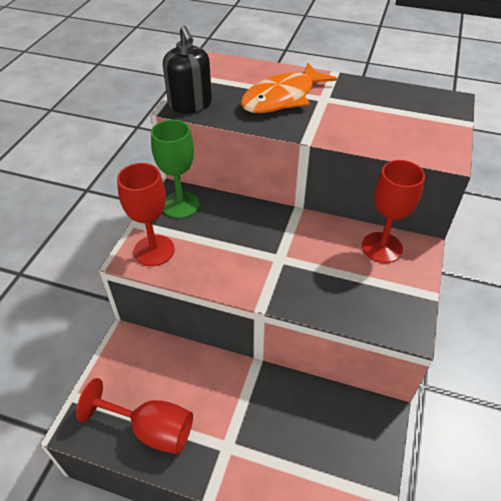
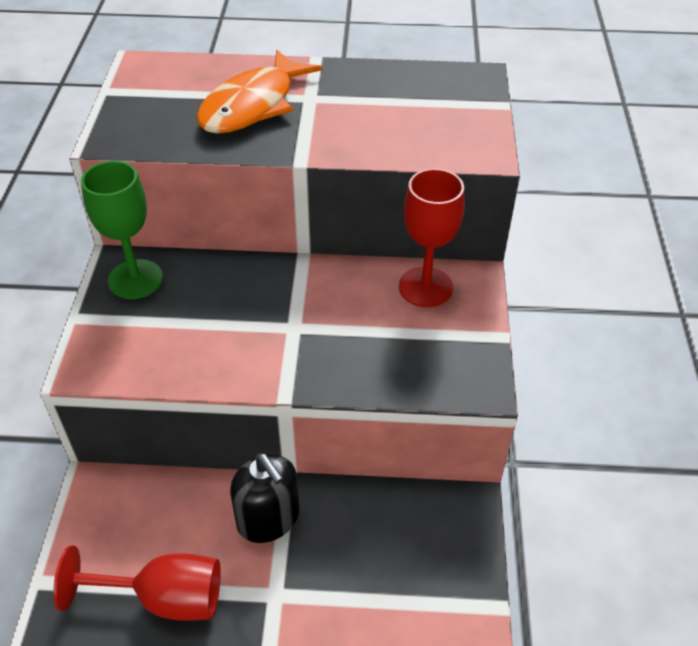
camera: 15 degrees left, 0 degrees up
(154, 250) = (114, 350): red goblet -> none
(190, 104) = (123, 134): black soap dispenser -> black soap dispenser (268, 518)

